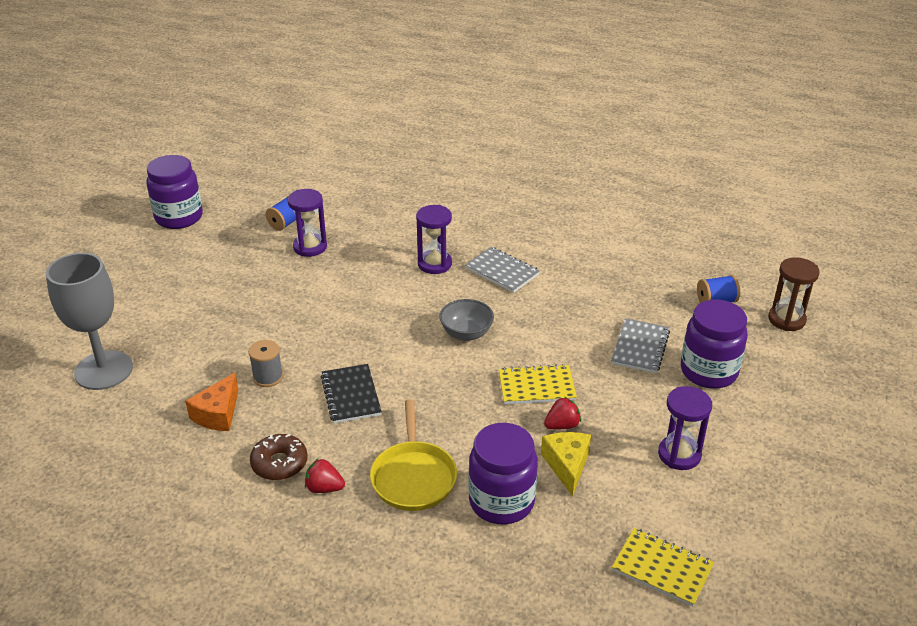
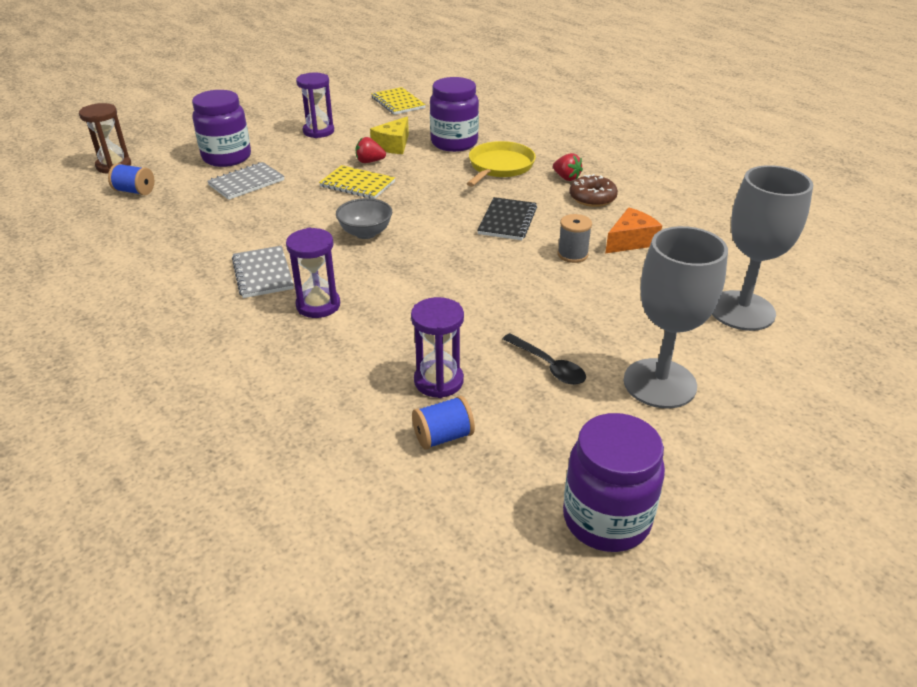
camera: 150 degrees left, 0 degrees up
(163, 292) = (659, 383): none -> grey goblet
(244, 278) = (548, 366): none -> black spoon

